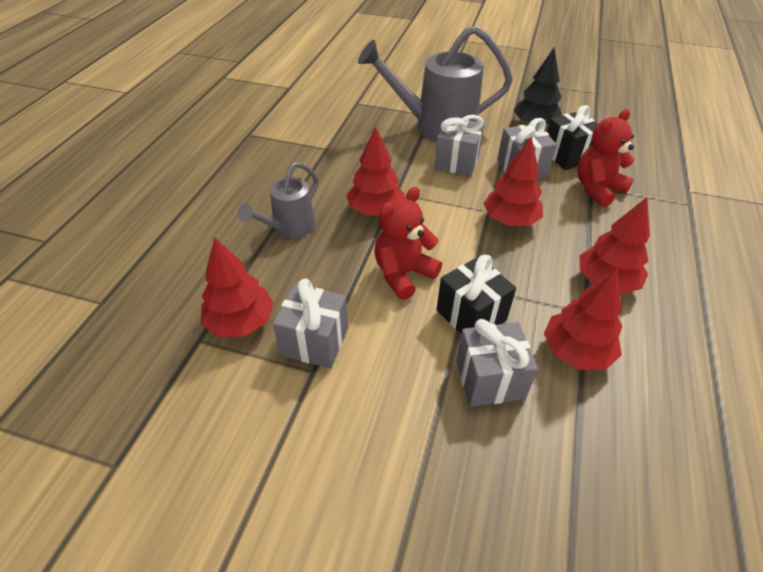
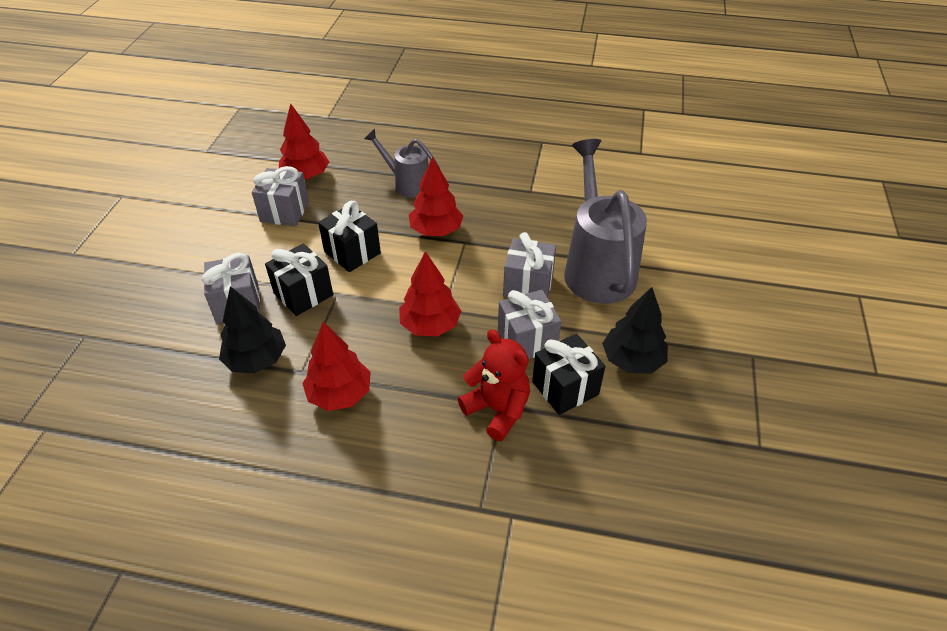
camera: 85 degrees right, 0 degrees up
(403, 274) = (352, 252): red teddy bear -> black gift
(576, 352) = (256, 360): red tree -> black tree

